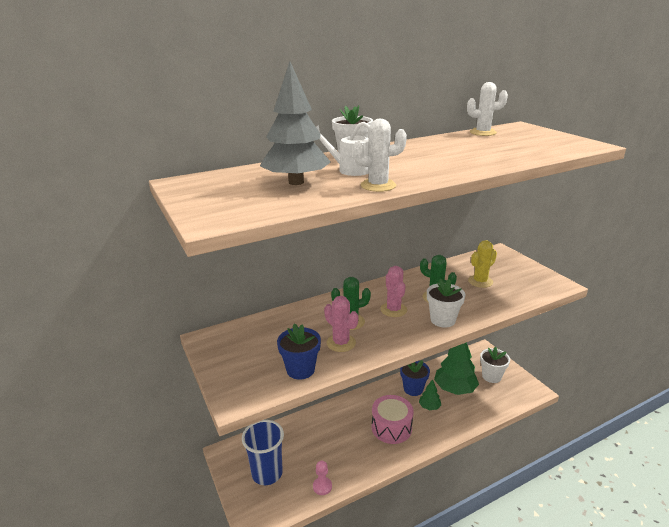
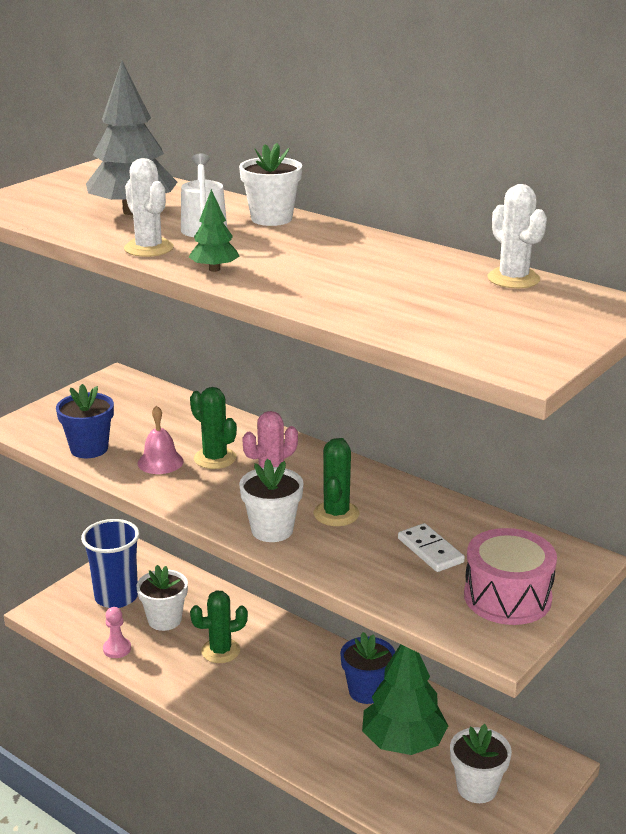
camera: 65 degrees right, 0 degrees up
(307, 454) = (164, 620): none -> white flower pot
(341, 343) = (160, 462): pink cactus -> pink bell
(352, 436) = (220, 651): none -> green cactus
(391, 427) = (260, 686): pink drum -> pink drum (507, 597)
(429, 407) = (335, 719): green tree -> green tree (214, 269)
(480, 281) = (430, 550): yellow cactus -> white domino

